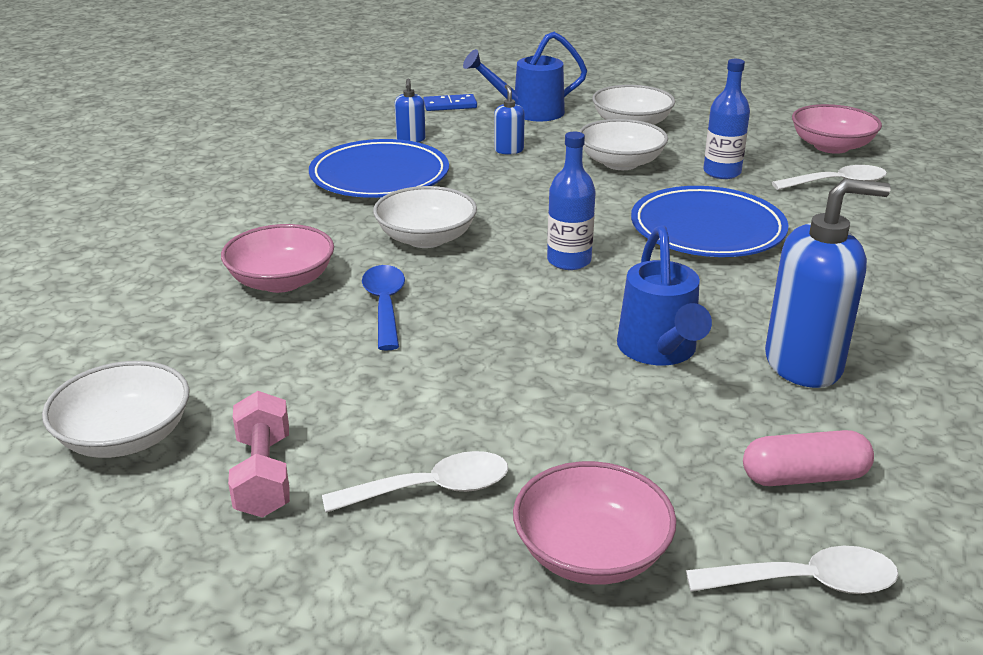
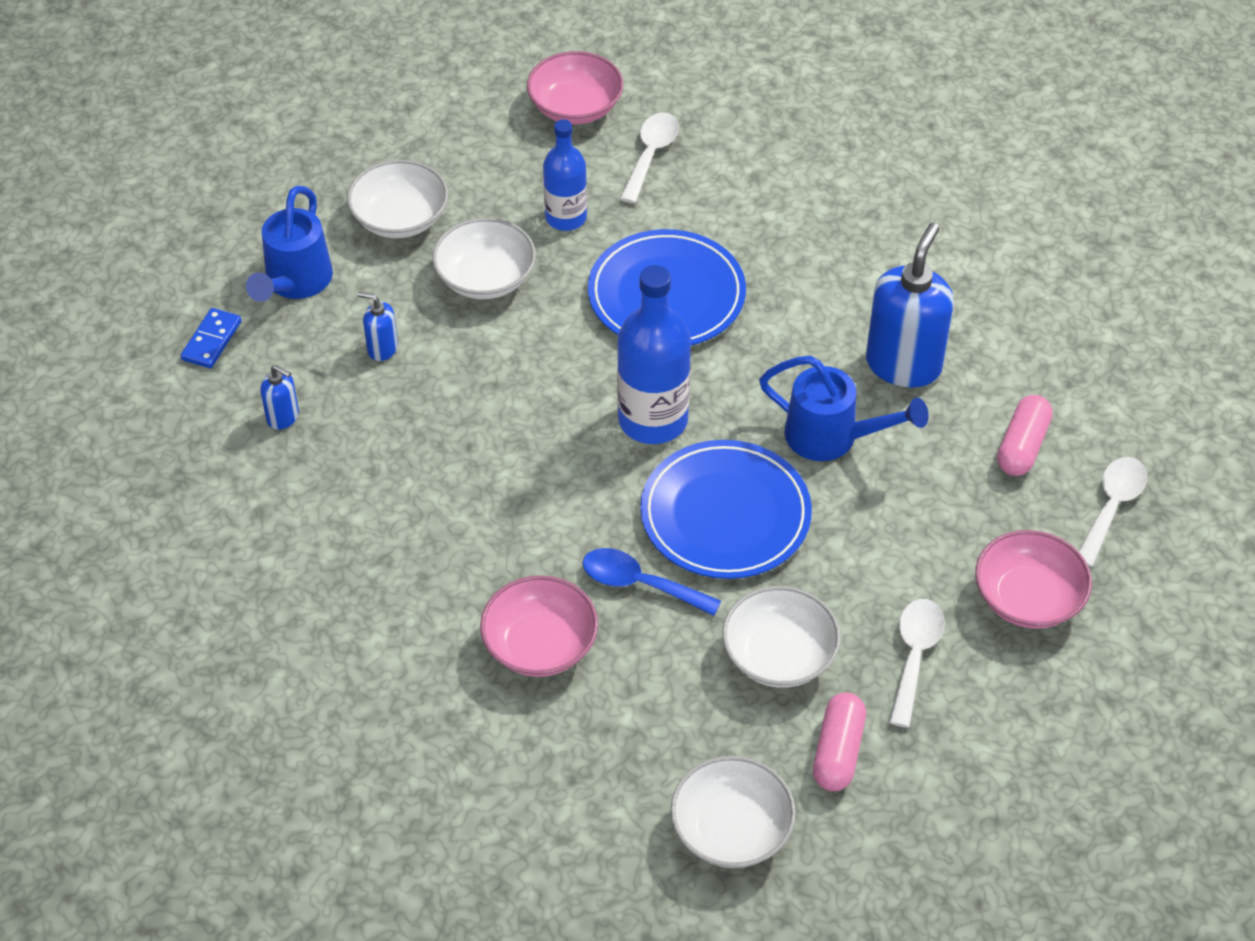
camera: 60 degrees left, 20 degrees up
(263, 475) = (838, 751): pink dumbbell -> pink capsule
(379, 176) = (360, 482): blue plate -> blue plate (725, 515)
(426, 238) = (533, 503): white bowl -> white bowl (779, 655)
(569, 261) = (653, 420): blue bottle -> blue bottle, size x1.56

